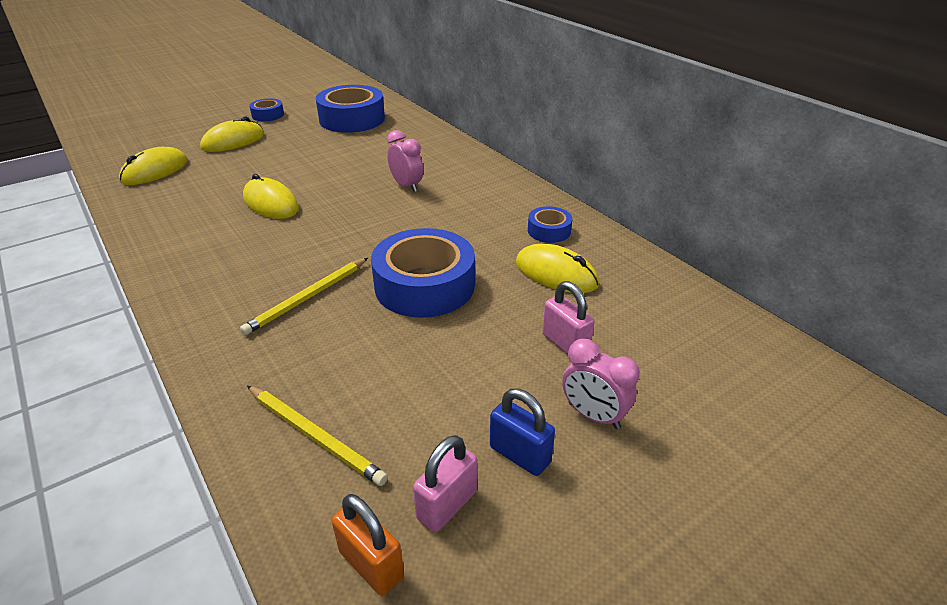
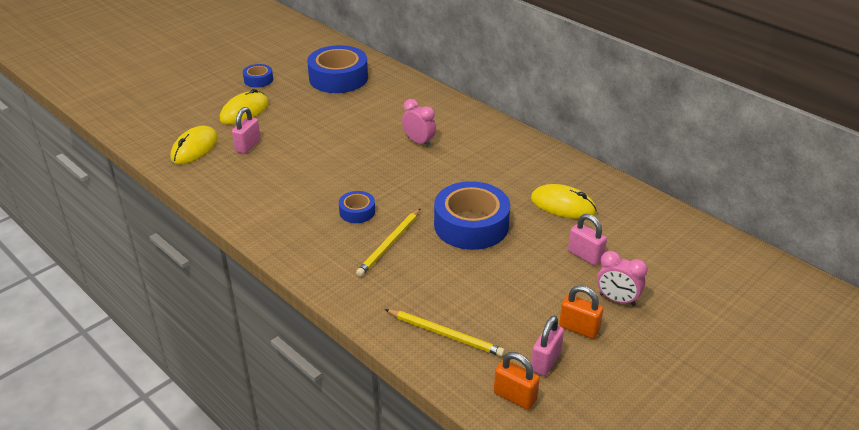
camera: 10 degrees left, 0 degrees up
(213, 173) = (248, 146): none -> pink padlock
(271, 203) = (315, 169): yellow mouse -> none
(519, 455) = (579, 328): blue padlock -> orange padlock
(549, 231) = (546, 171): blue tape -> blue tape (357, 212)

